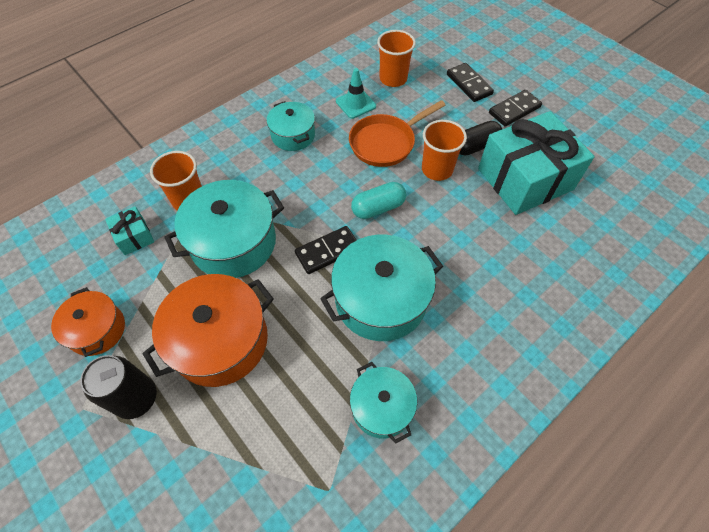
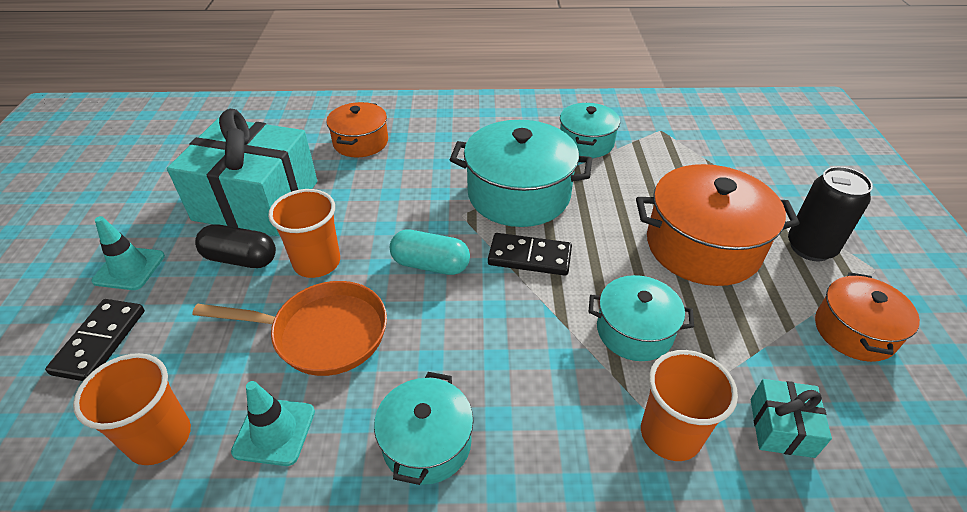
camera: 140 degrees left, 15 degrees down
(233, 242) = (634, 331): turquoise pot -> turquoise pot, size x0.59
(514, 110) = (129, 268): black domino -> turquoise traffic cone
(542, 268) = (360, 142): none -> orange pot

